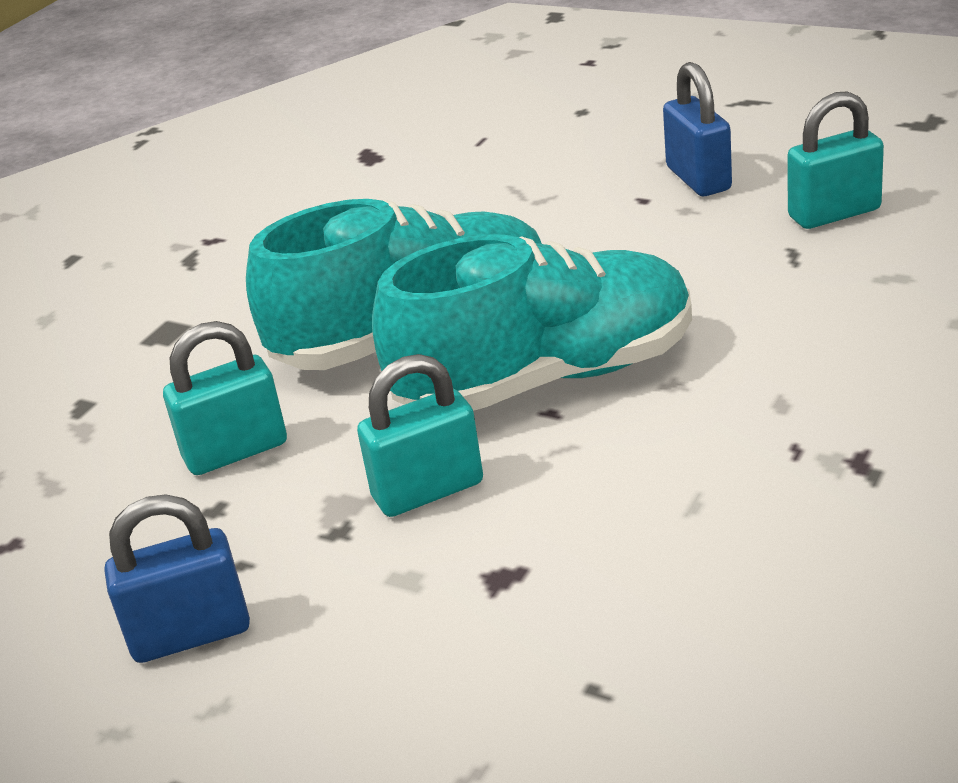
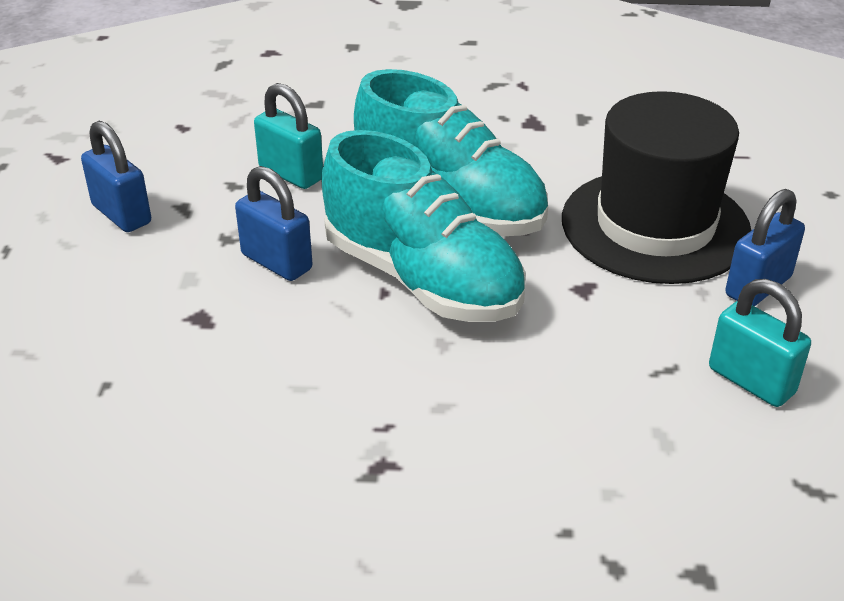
camera: 60 degrees right, 5 degrees up
(428, 490) = (276, 262): turquoise padlock -> blue padlock
(560, 212) = (655, 226): none -> black hat

